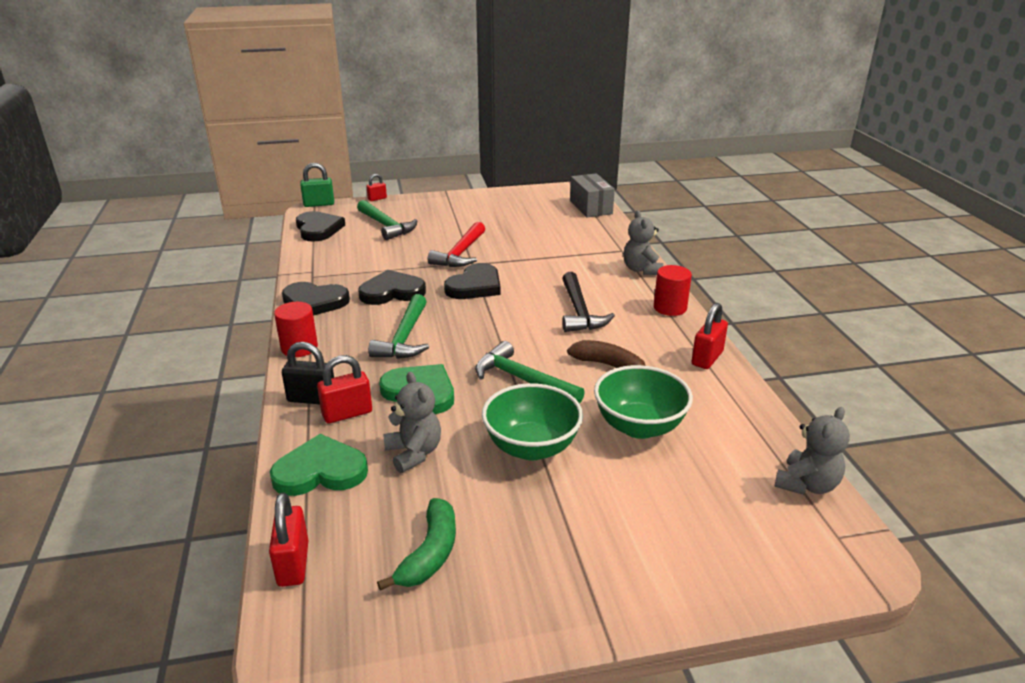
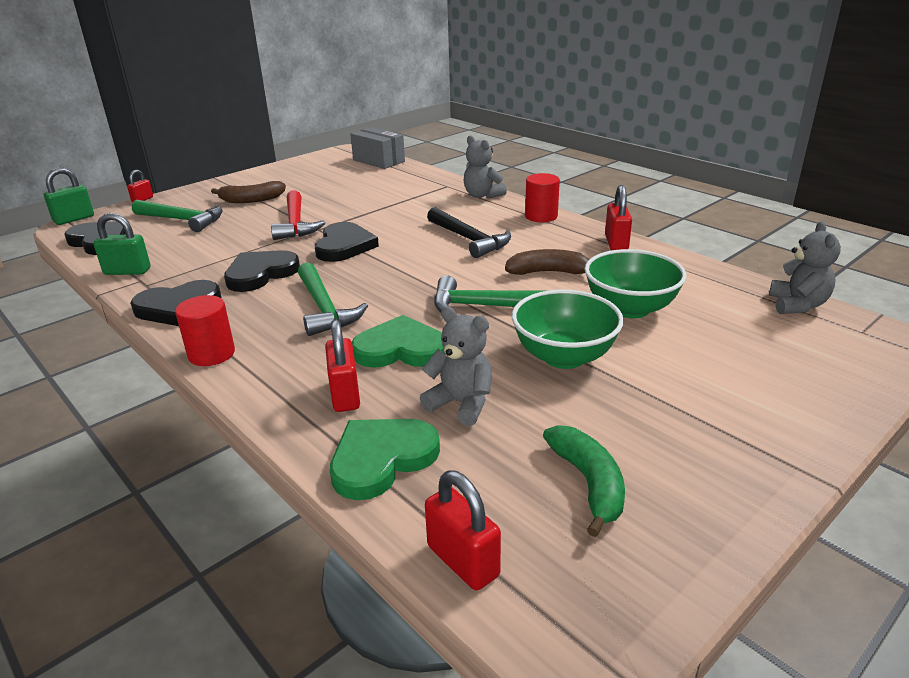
camera: 30 degrees left, 0 degrees up
(311, 261) = (127, 271): none -> green padlock
(312, 399) = (286, 396): black padlock -> none
(347, 413) = (345, 395): red padlock -> red padlock turned 45 degrees counterclockwise
(451, 220) = (251, 200): none -> brown banana

